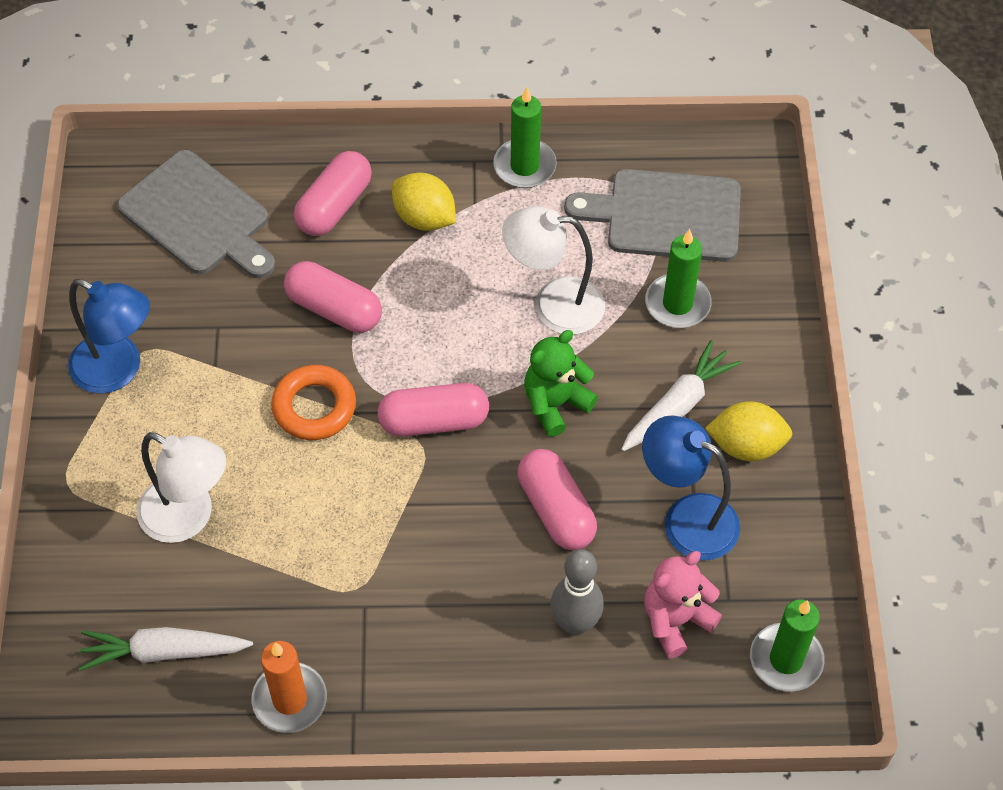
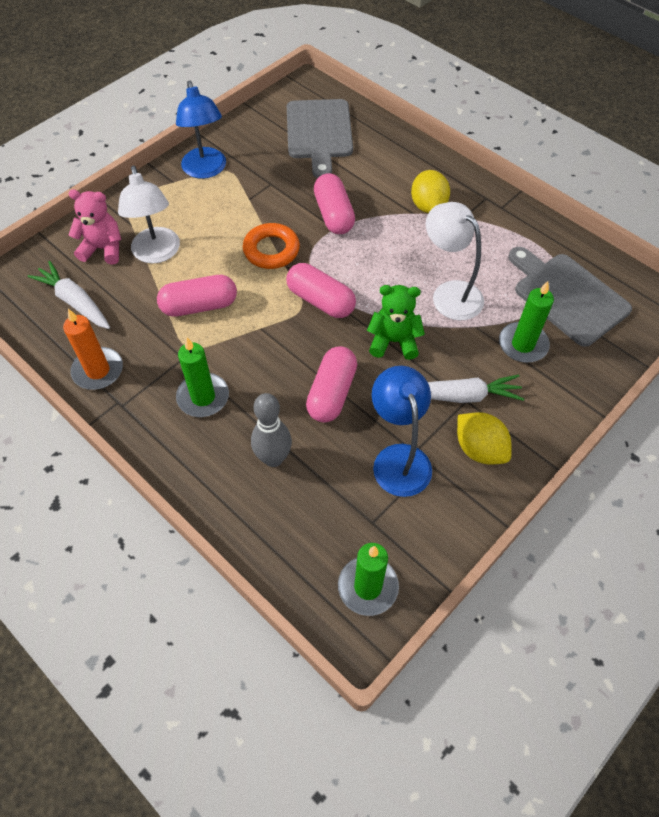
camera: 45 degrees right, 0 degrees up
(334, 206) = (389, 171): pink capsule -> pink capsule (199, 306)
(524, 166) = (511, 218): green candle -> green candle (203, 397)
(675, 620) = (329, 506): pink teddy bear -> pink teddy bear (103, 249)

